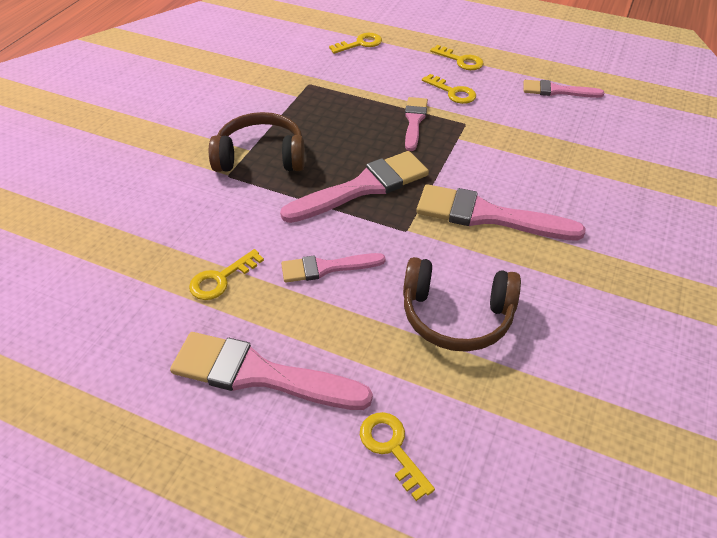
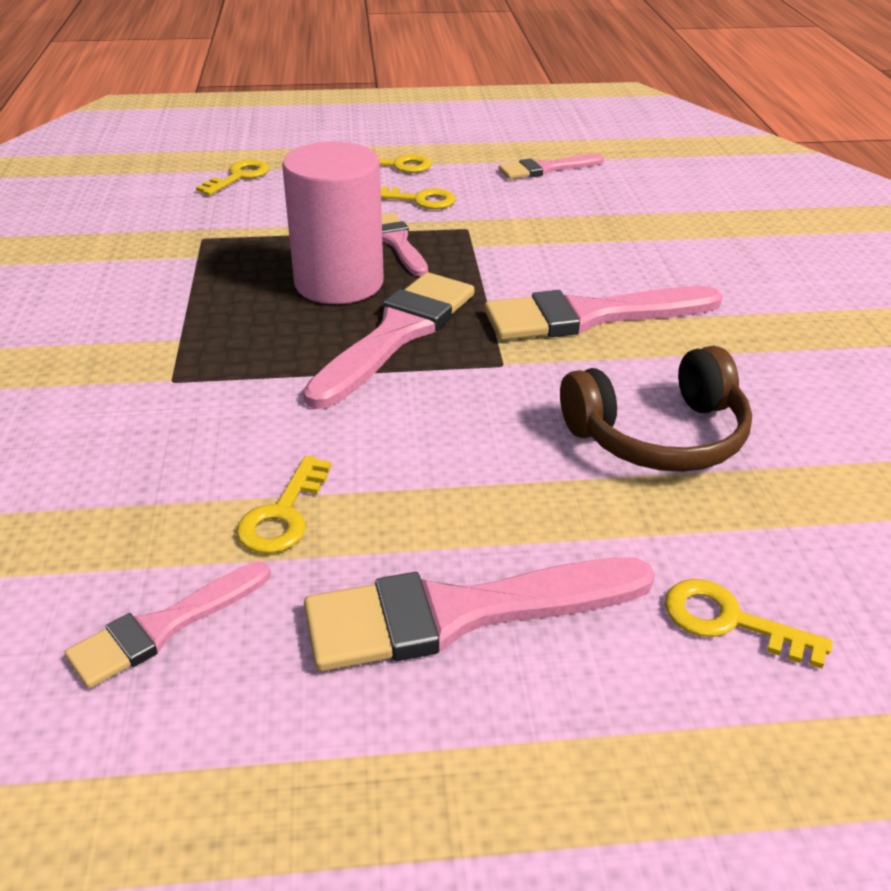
camera: 30 degrees left, 10 degrees down
(261, 156) = (206, 341): brown headphones -> none
(326, 268) = (434, 443): pink brush -> pink brush (163, 627)
(358, 140) = (339, 283): none -> pink cylinder

